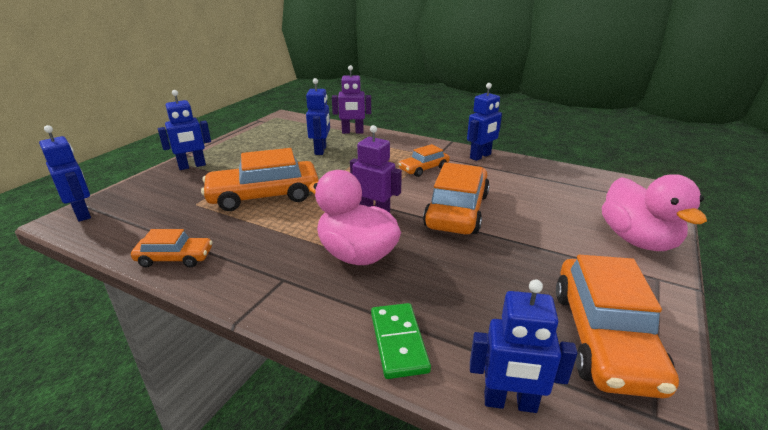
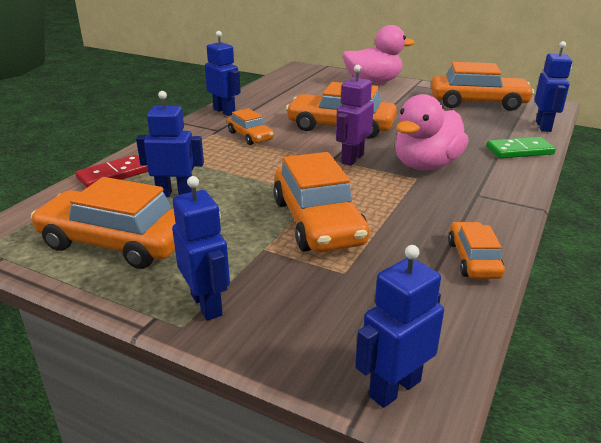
camera: 90 degrees left, 0 degrees up
(267, 141) = (116, 242): none -> orange car
(352, 132) = (113, 175): purple robot -> red domino

